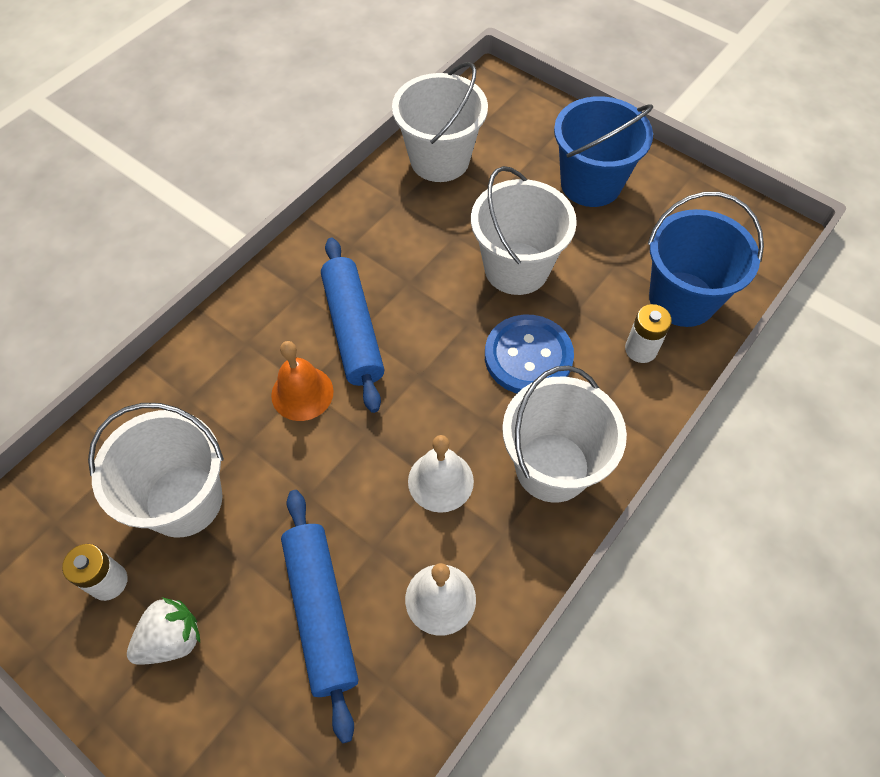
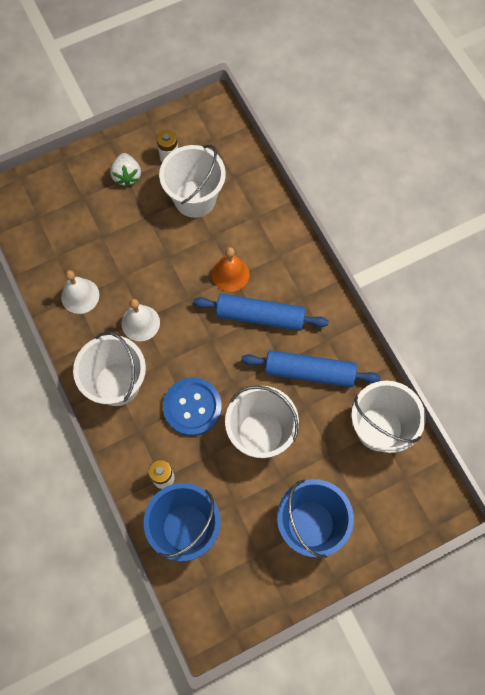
camera: 115 degrees right, 10 degrees up
(321, 612) = (104, 241): blue rolling pin -> blue rolling pin (309, 372)

